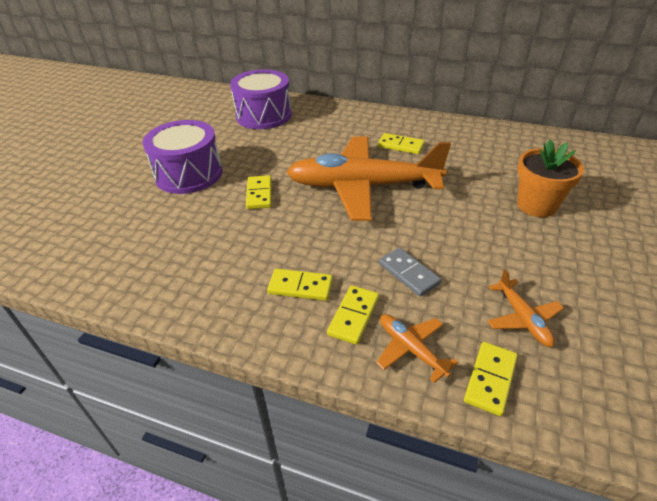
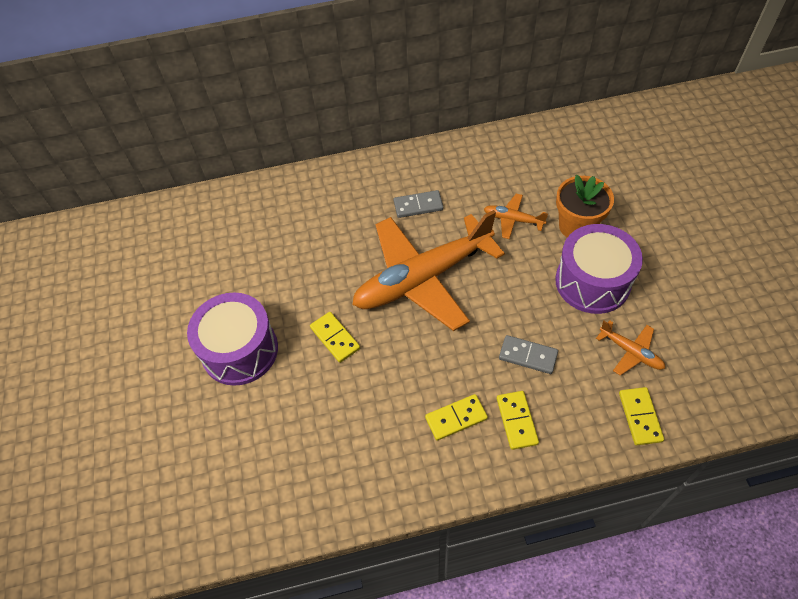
camera: 30 degrees left, 15 degrees up
(264, 115) = (243, 226): purple drum -> purple drum (592, 282)
(400, 146) = (418, 206): yellow domino -> grey domino
(411, 349) = (575, 425): orange plane -> orange plane (513, 220)

